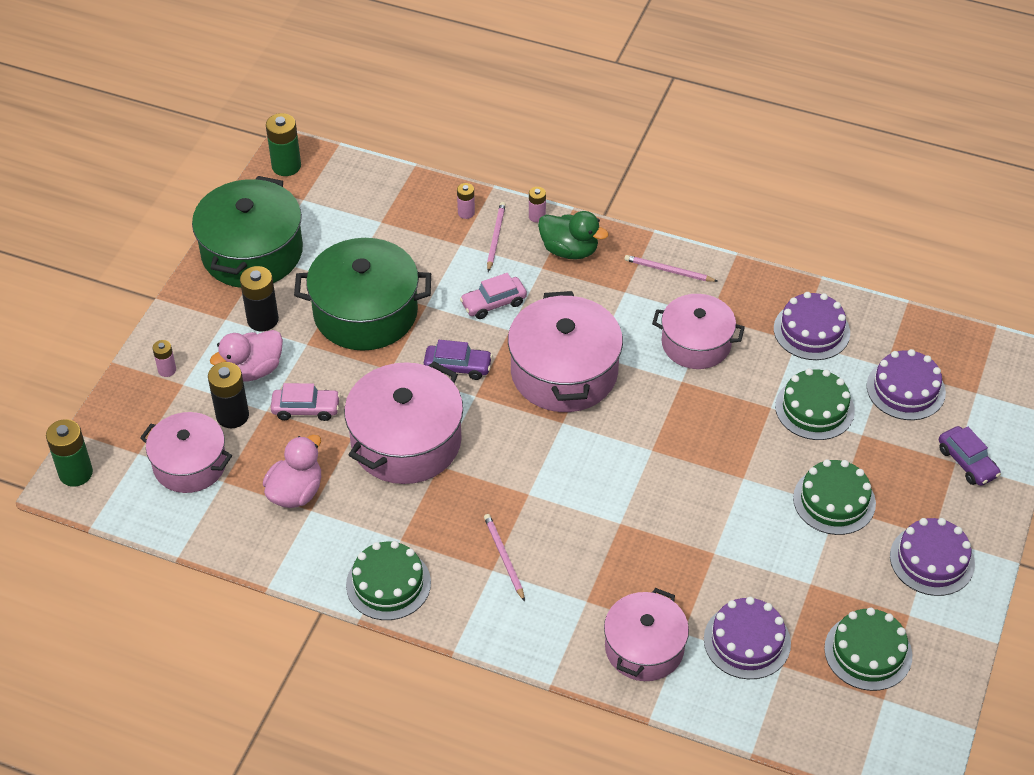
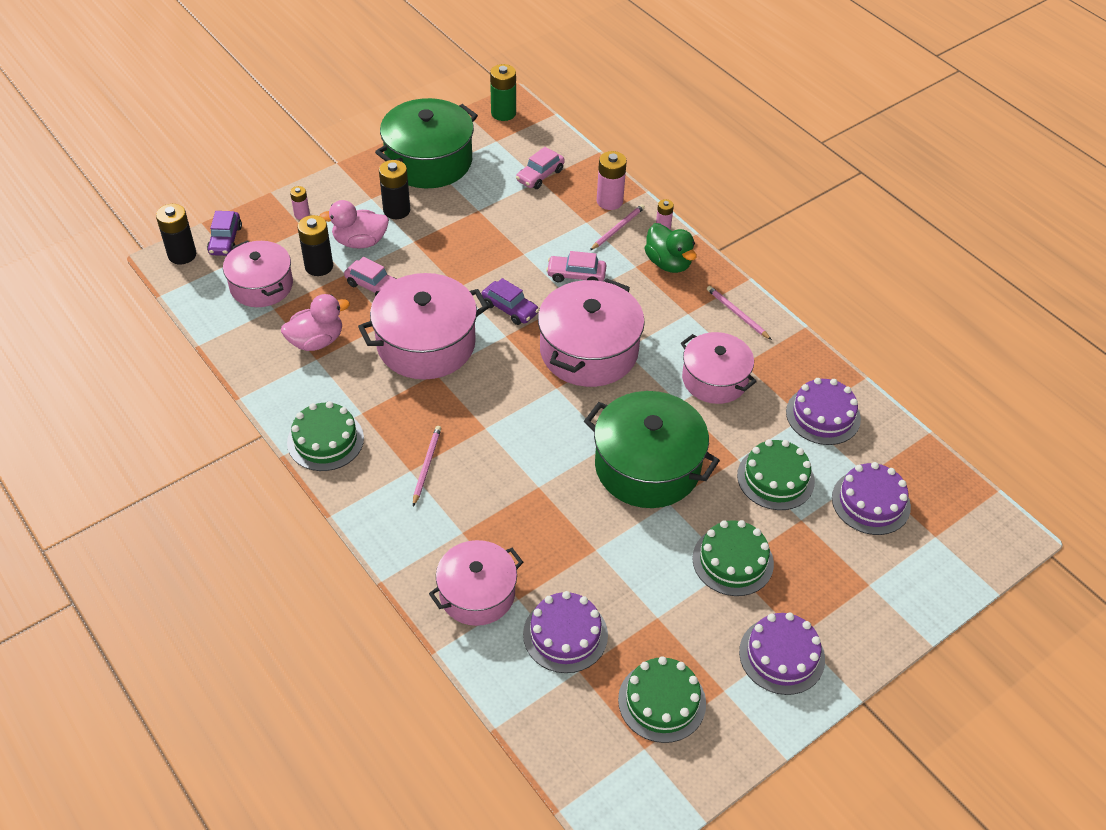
camera: 30 degrees right, 0 degrees up
(76, 473) = (182, 255): green battery -> black battery
(365, 312) = (474, 238): green pot -> green pot (647, 466)
(377, 217) = (540, 175): none -> pink car
(466, 213) = (609, 201): pink battery -> pink battery, size x1.76
(967, 462) = (880, 590): purple car -> purple car (225, 240)

